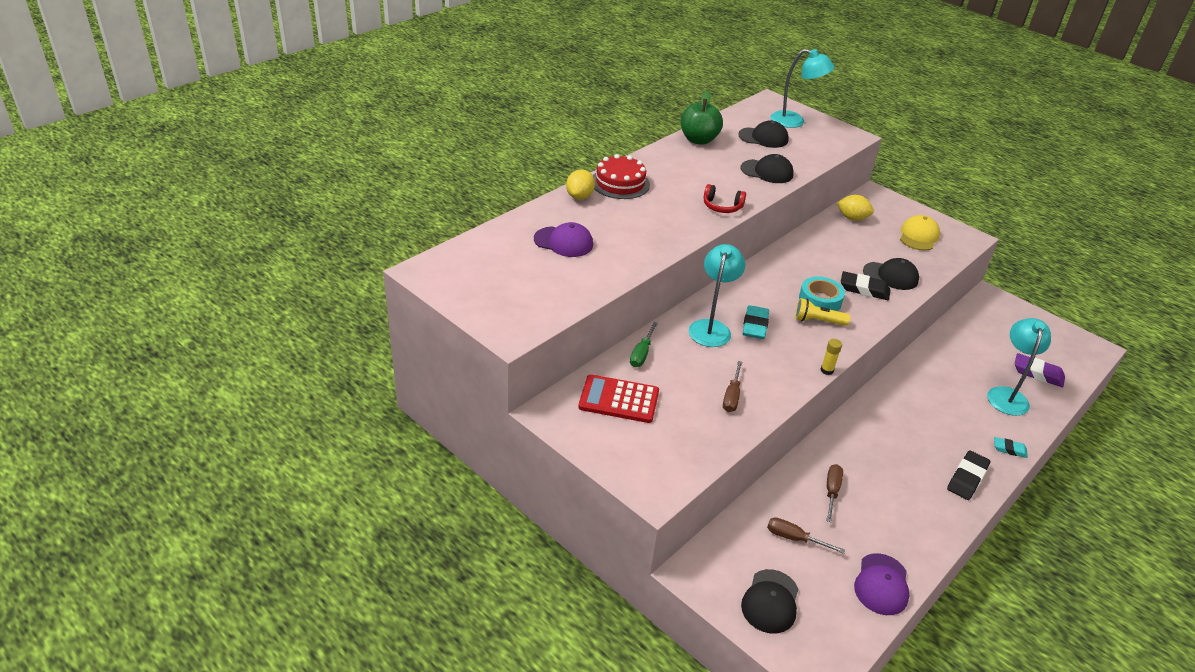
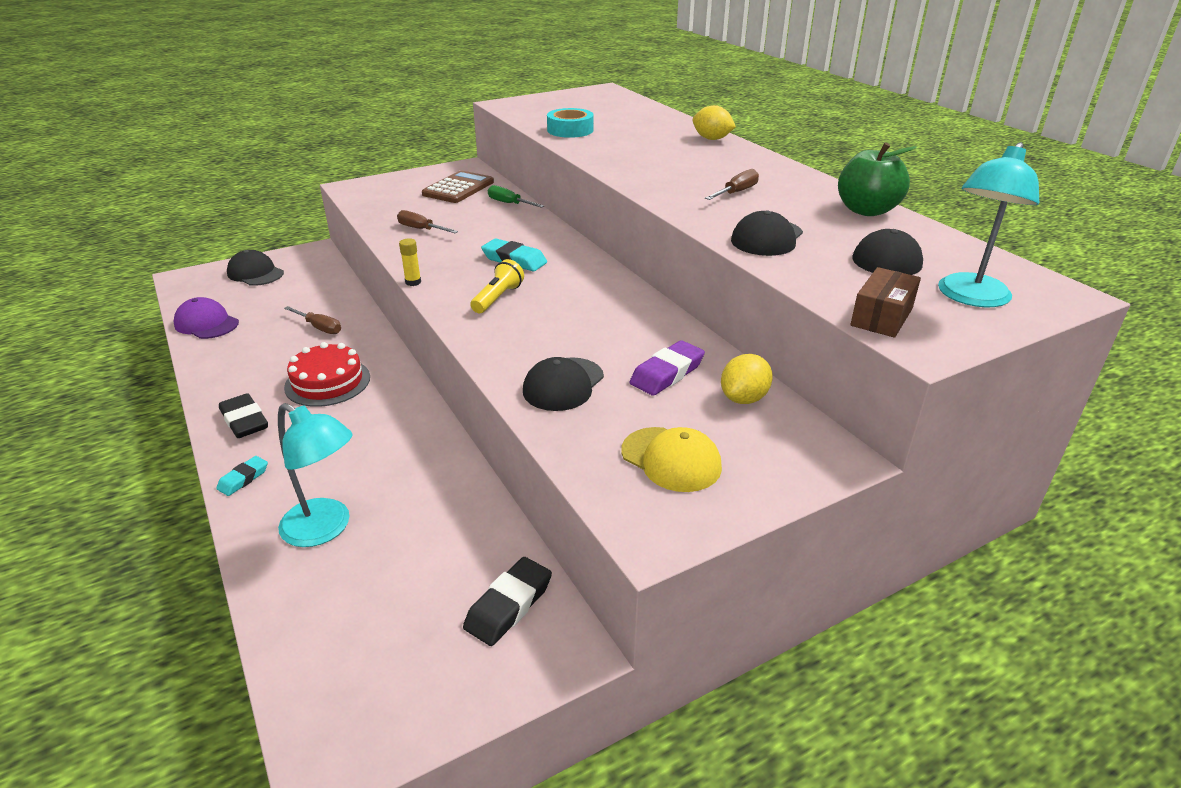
camera: 110 degrees right, 5 degrees down
(563, 242) = (626, 126): purple cap -> none
(619, 399) = (458, 188): red calculator -> brown calculator
(620, 183) = (740, 157): red cake -> red cake (327, 382)
(711, 327) = (526, 238): turquoise lamp -> none
(722, 206) = (673, 196): red headphones -> none
(794, 538) = (294, 296): brown screwdriver -> brown screwdriver (736, 192)
(820, 300) = (536, 310): turquoise tape -> turquoise tape (570, 130)
(835, 143) = (881, 317): none -> brown box
(864, 289) = (542, 350): black eraser -> black eraser (509, 605)
(1038, 373) = (336, 599): purple eraser -> purple eraser (667, 373)

